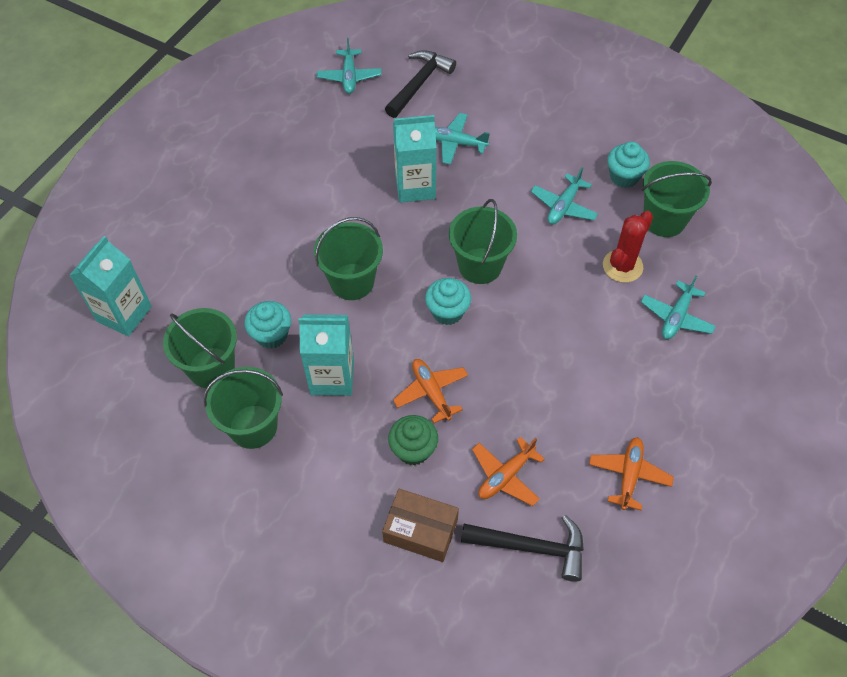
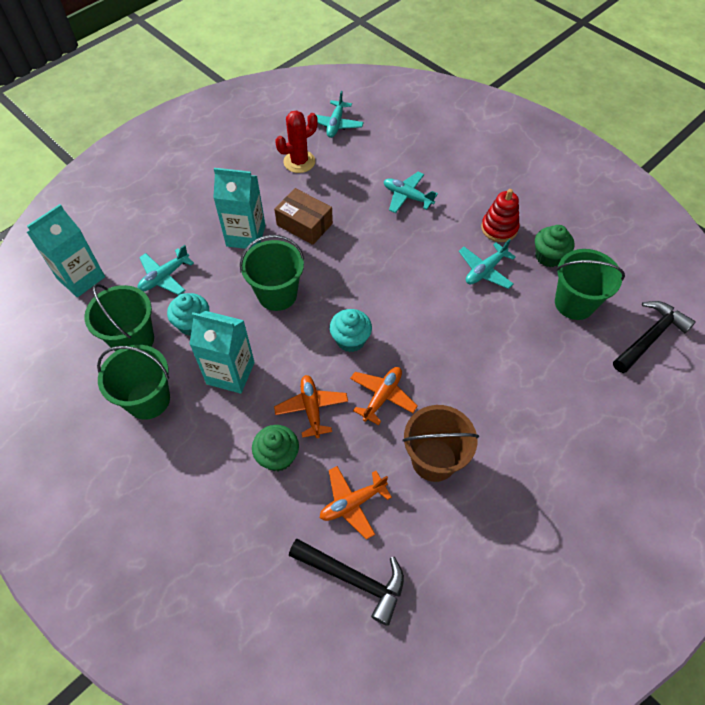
camera: 15 degrees right, 0 degrees up
(415, 186) = (359, 226): turquoise carton -> turquoise carton (246, 236)
(419, 84) = (392, 141): black hammer -> black hammer (649, 337)
(420, 530) = (258, 533): brown box -> brown box (304, 224)
(480, 266) = (393, 306): green bucket -> none
(564, 157) = (499, 228): none -> red stacking toy
(573, 412) = (434, 460): none -> brown bucket
(622, 266) = (522, 336): red cactus -> red cactus (299, 162)
(624, 177) = (548, 256): turquoise cupcake -> green cupcake
(629, 475) = (468, 534): orange plane -> orange plane (382, 396)
(676, 317) = (559, 394): turquoise plane -> turquoise plane (164, 277)

